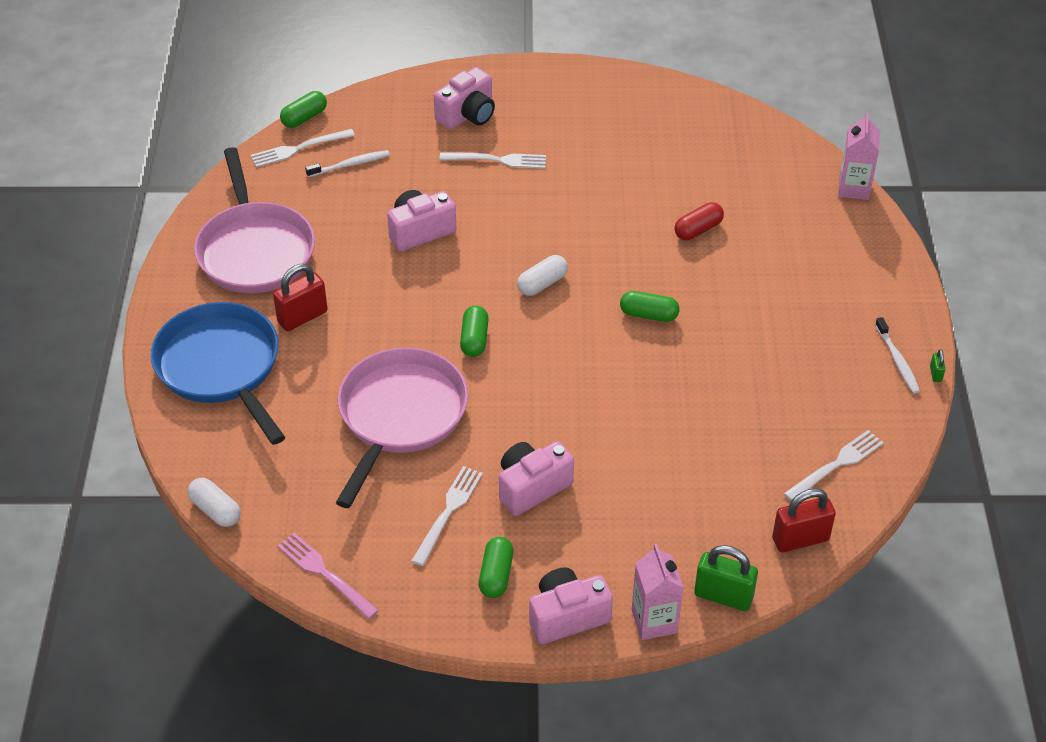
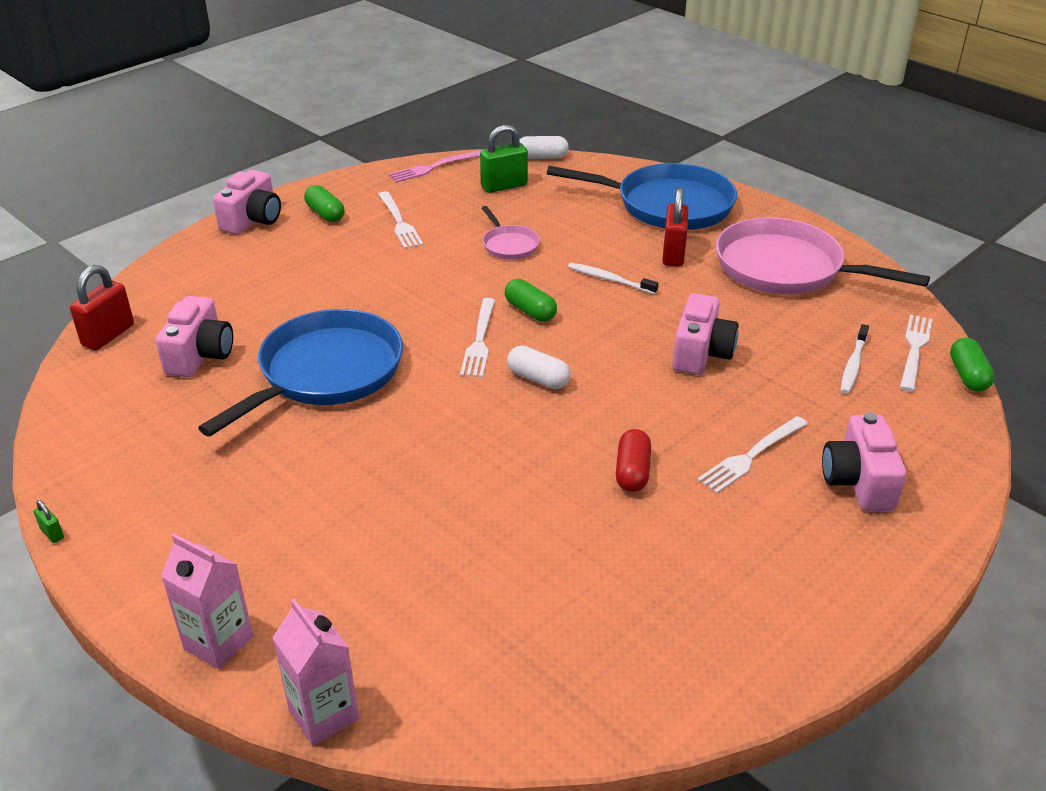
camera: 135 degrees right, 10 degrees down
(324, 573) = (434, 167): pink fork -> pink fork turned 150 degrees clockwise
(400, 416) = (509, 245): pink pan -> pink pan, size x0.47
(532, 487) = (359, 260): pink camera -> pink camera (200, 355)
(542, 284) = (538, 379): white capsule -> white capsule turned 60 degrees counterclockwise
(648, 315) = (411, 412): green capsule -> none
(654, 621) = (187, 245): pink carton -> pink carton (218, 642)
(671, 385) = (325, 372): none -> blue pan
(698, 230) = (459, 522): red capsule -> red capsule (632, 472)
(723, 596) = (146, 278): green padlock -> green padlock (504, 186)
(836, 464) = (112, 398): white fork -> white fork (479, 341)
(897, 360) = (108, 522): white toothbrush -> white toothbrush (610, 280)

